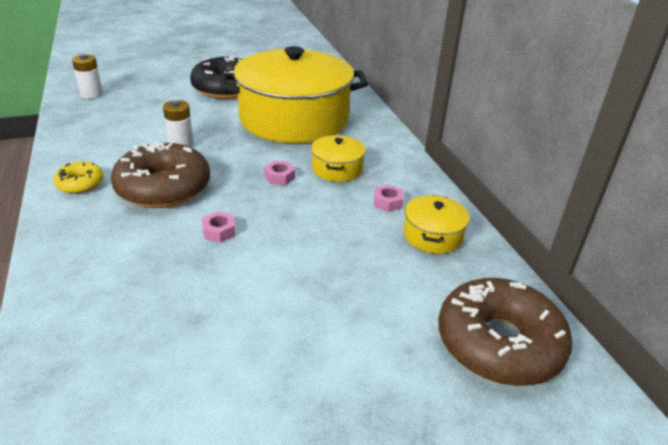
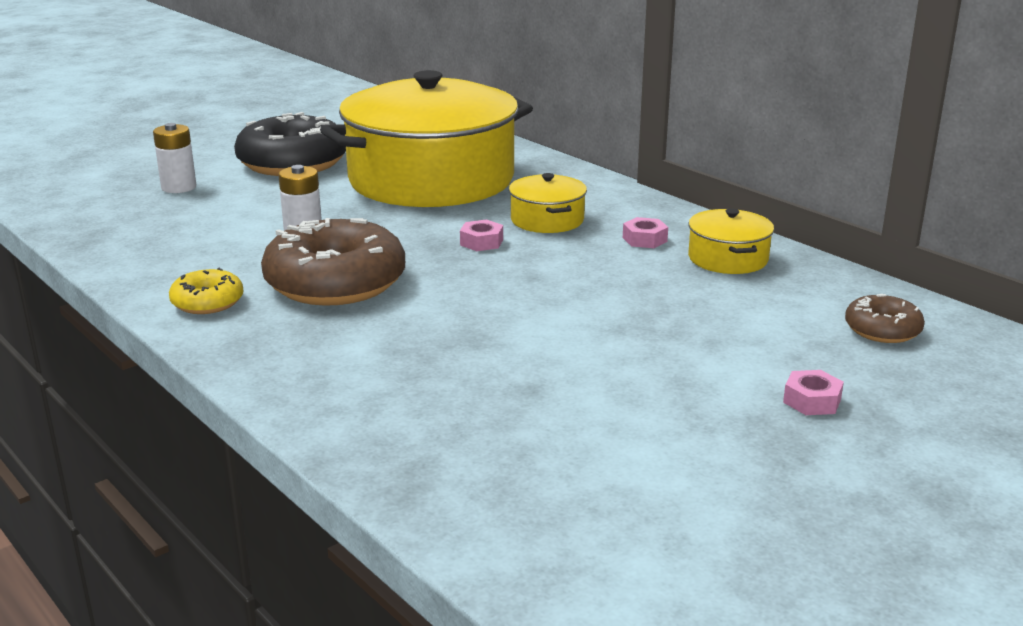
camera: 20 degrees left, 10 degrees down
(92, 94) = (86, 204): white battery -> white battery (179, 187)
(219, 231) = (465, 308): pink nut -> pink nut (812, 401)
(498, 343) = (882, 330): brown donut -> brown donut, size x0.49

